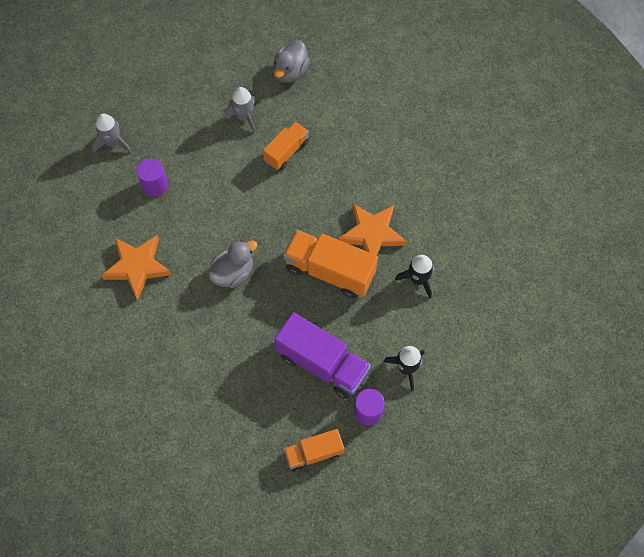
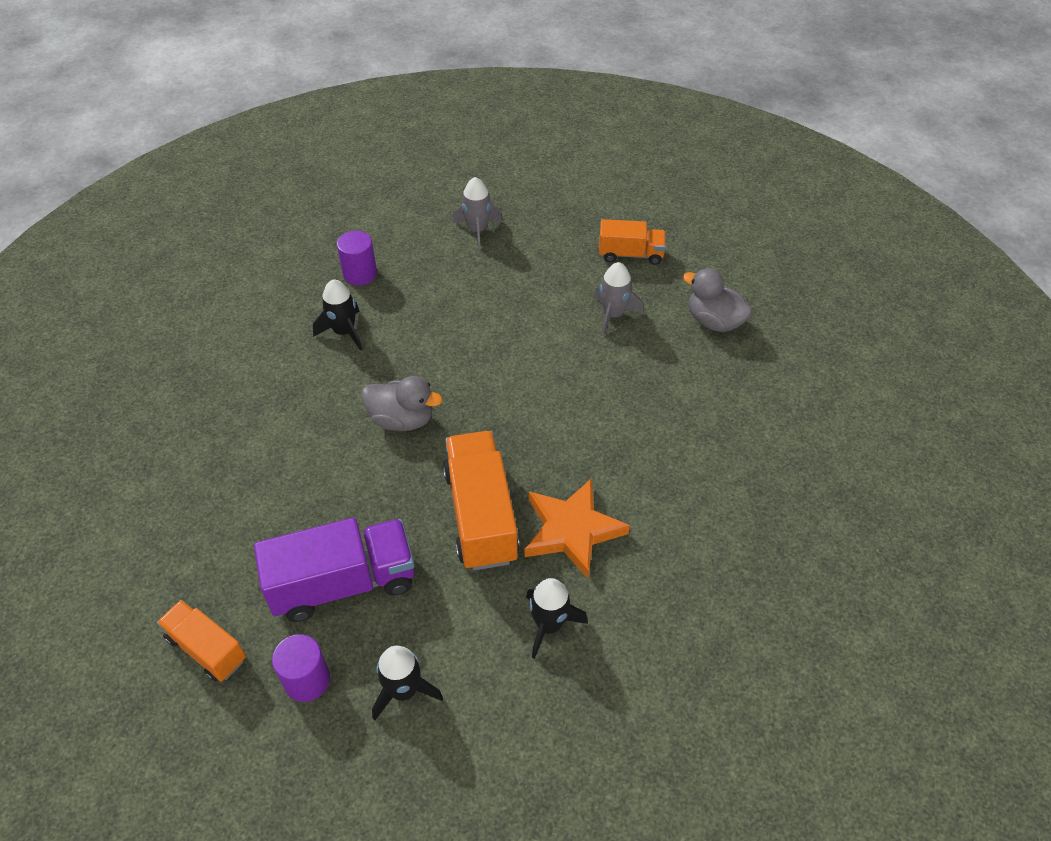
camera: 55 degrees right, 15 degrees down
(137, 267) = (344, 332): orange star -> black rocket
(155, 185) = (456, 290): purple cylinder -> purple cylinder (360, 274)
(286, 151) = (606, 377): orange truck -> orange truck (630, 254)
(290, 72) = (714, 321): grey duck -> grey duck turned 45 degrees clockwise
(322, 363) = (343, 583): purple truck -> purple truck turned 105 degrees counterclockwise

